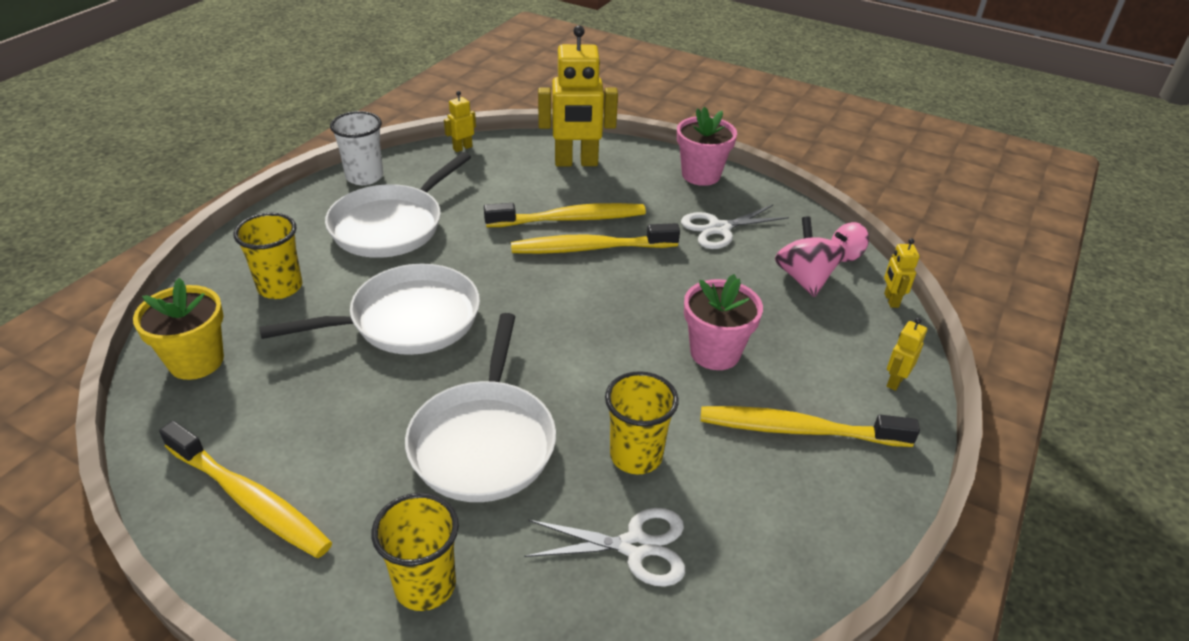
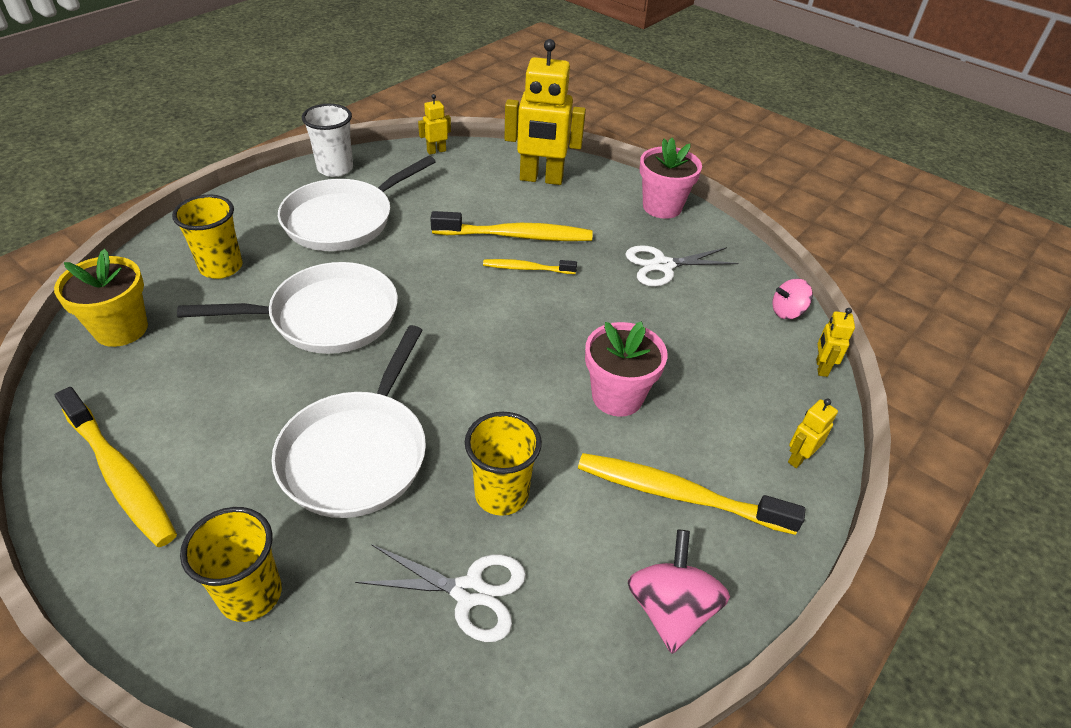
camera: 10 degrees right, 5 degrees up
(591, 248) = (527, 268): yellow toothbrush -> yellow toothbrush, size x0.56
(804, 278) = (735, 331): pink spinning top -> pink spinning top (670, 609)

